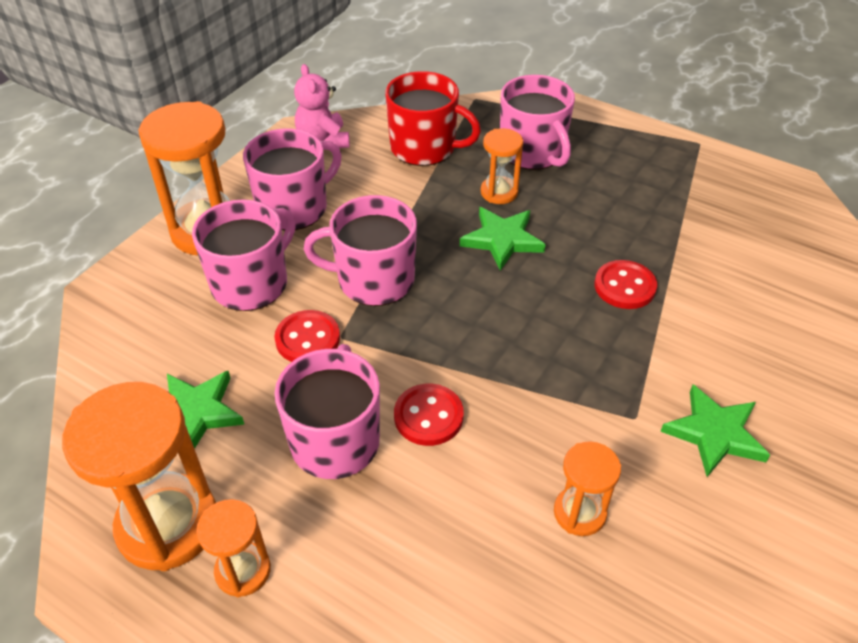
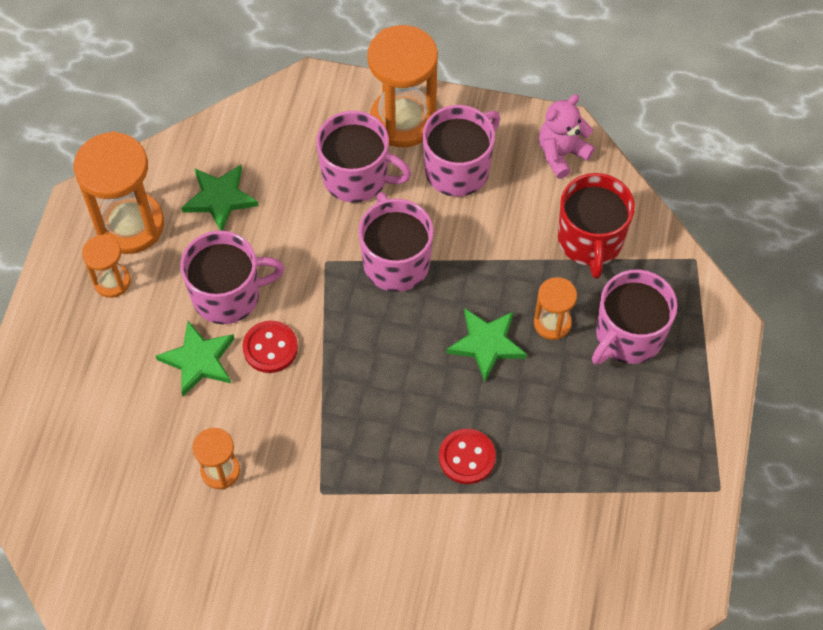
camera: 70 degrees right, 15 degrees up
(294, 208) = (458, 169): pink mug -> pink mug turned 75 degrees counterclockwise
(307, 339) = (314, 240): red button -> none
(714, 433) = (325, 553): green star -> green star (198, 360)

